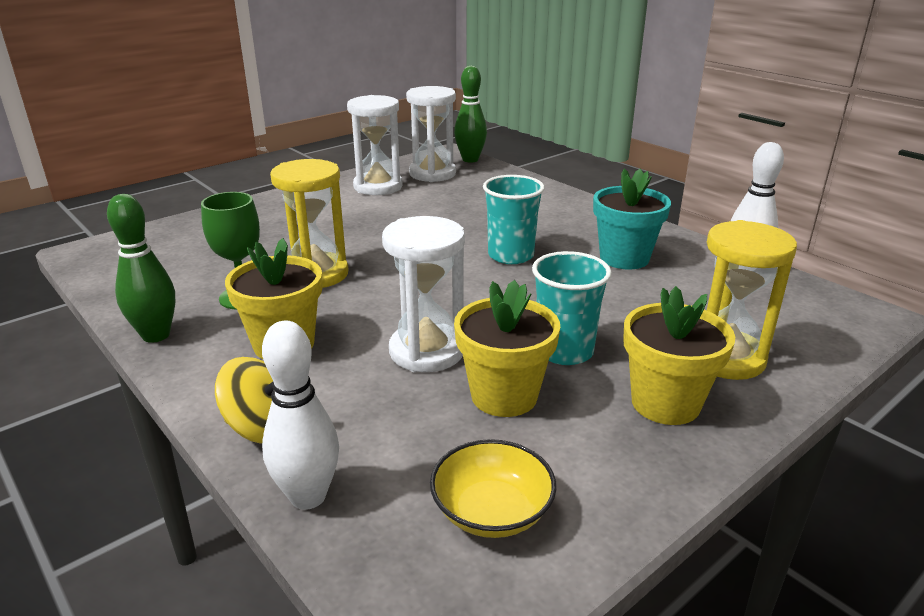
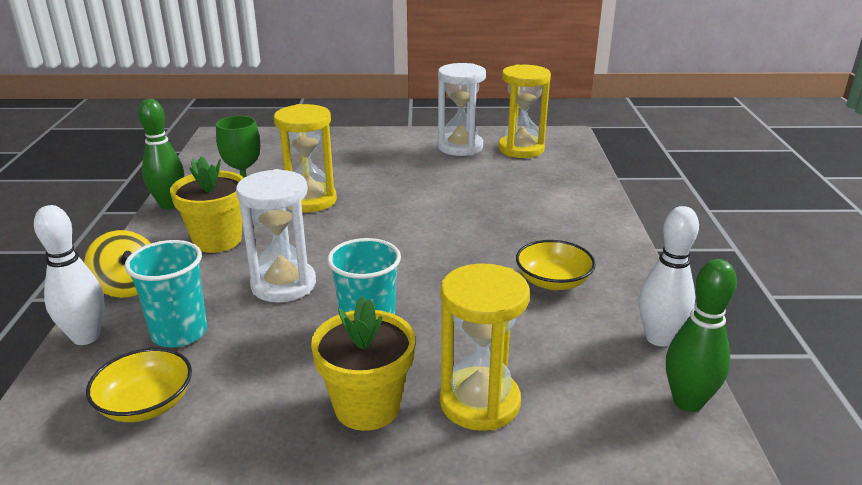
camera: 40 degrees right, 0 degrees up
(432, 174) = (521, 149): white hourglass -> yellow hourglass
(470, 159) = (575, 146): green bowling pin -> green bowling pin (687, 402)
(504, 396) = (275, 339): yellow flower pot -> none
(511, 255) = (462, 240): turquoise cup -> turquoise cup (179, 333)
(624, 258) = (553, 281): turquoise flower pot -> yellow bowl

